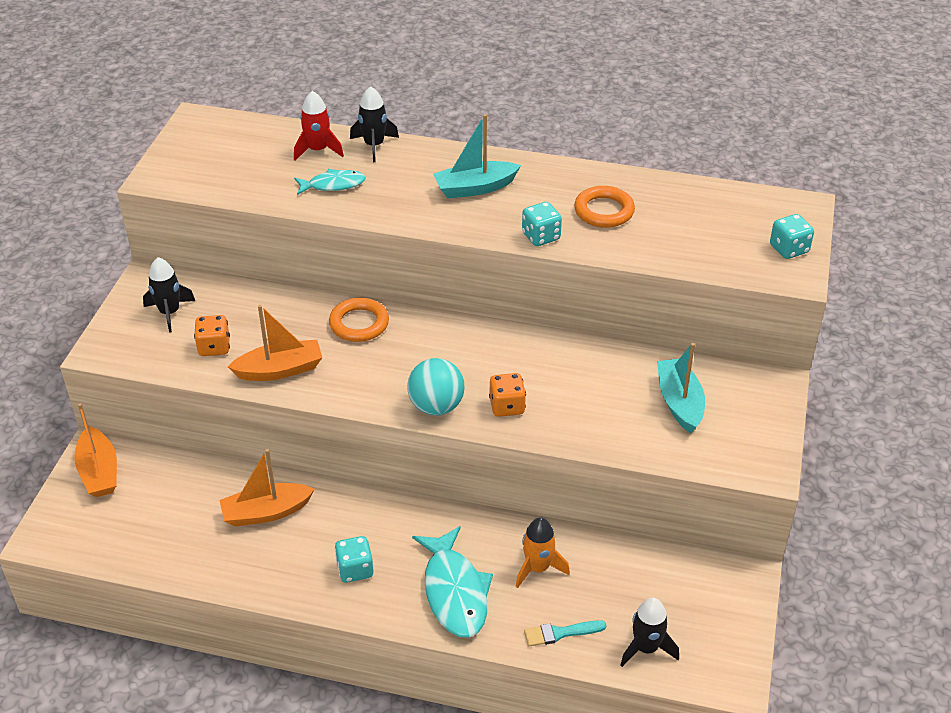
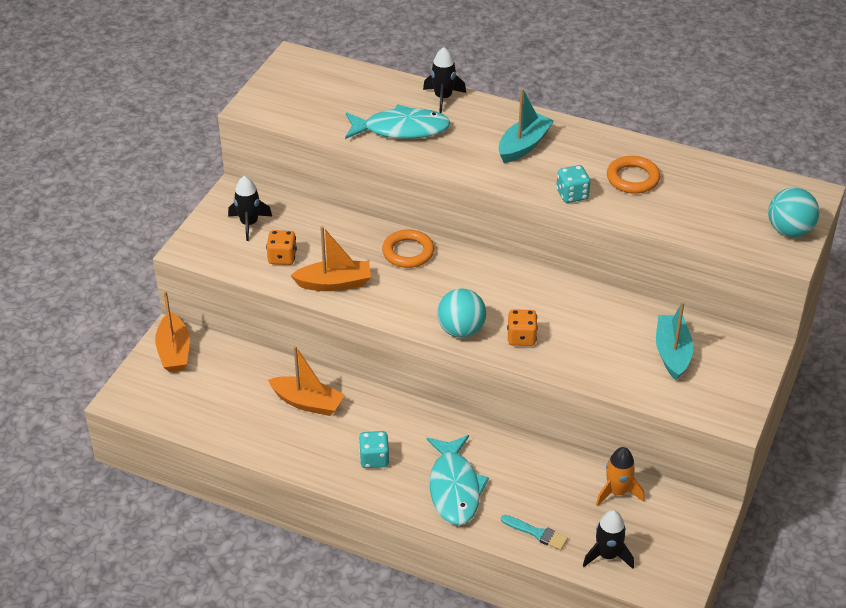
camera: 10 degrees right, 0 degrees up
(266, 512) = (307, 403): orange boat -> orange boat turned 150 degrees counterclockwise
(318, 150) = (393, 97): red rocket -> none
(333, 185) = (401, 129): turquoise fish -> turquoise fish, size x1.71
(475, 188) = (523, 145): turquoise boat -> turquoise boat turned 135 degrees clockwise
(538, 568) = (529, 479): orange rocket -> orange rocket (617, 492)
(560, 633) = (537, 533): turquoise brush -> turquoise brush turned 150 degrees counterclockwise
(789, 249) = (789, 231): turquoise dice -> turquoise ball

